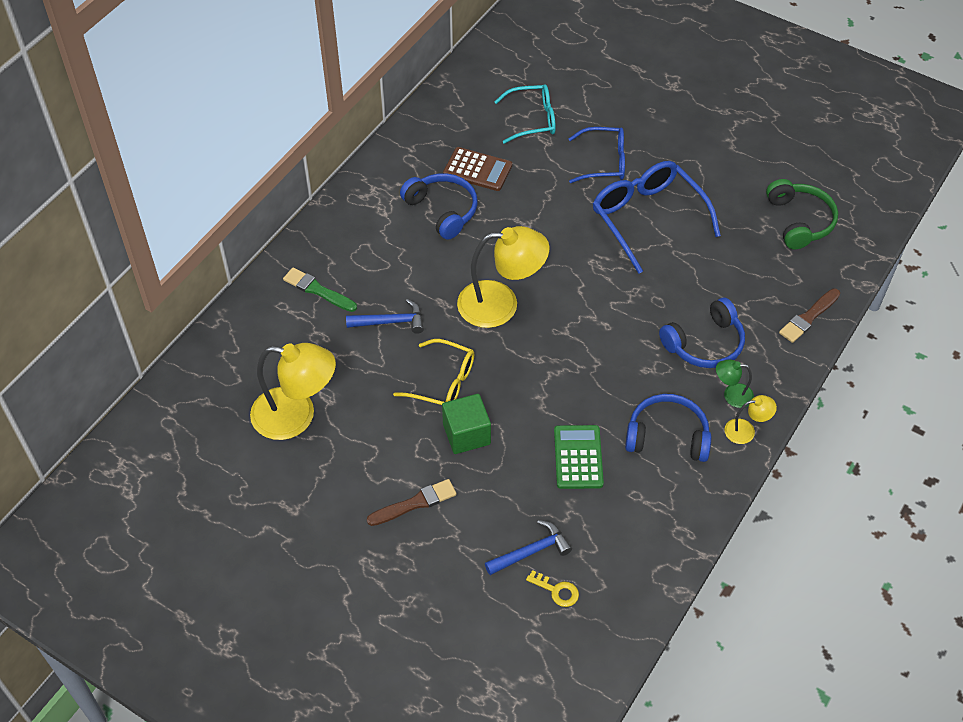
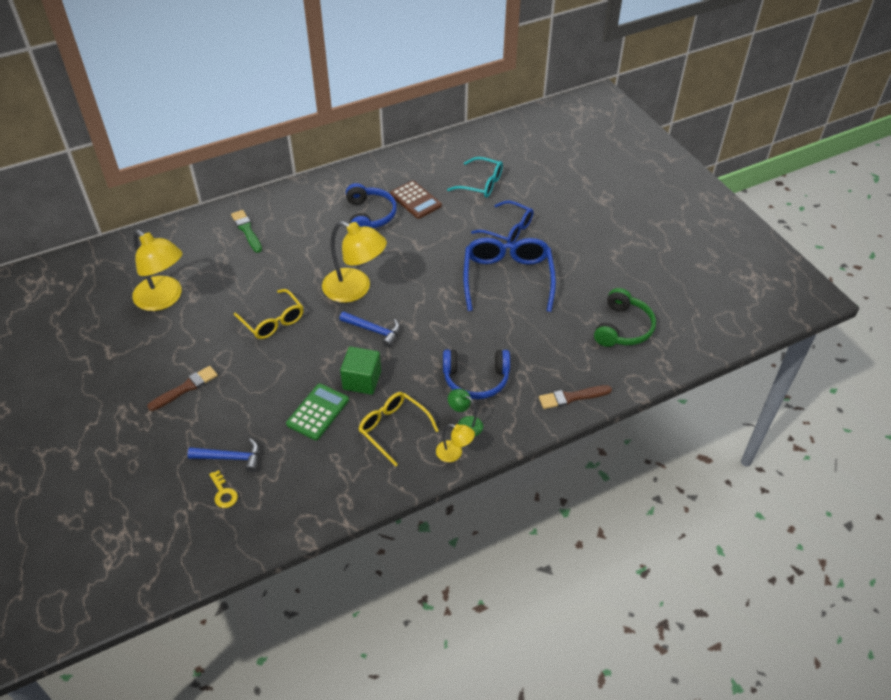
camera: 30 degrees right, 5 degrees down
(391, 322) = (274, 269): blue hammer -> blue hammer (374, 330)
(415, 503) = (185, 388): brown brush -> brown brush turned 45 degrees counterclockwise
(466, 434) = (258, 361): green cube -> green cube (362, 380)
(667, 436) = (393, 428): blue headphones -> yellow glasses

